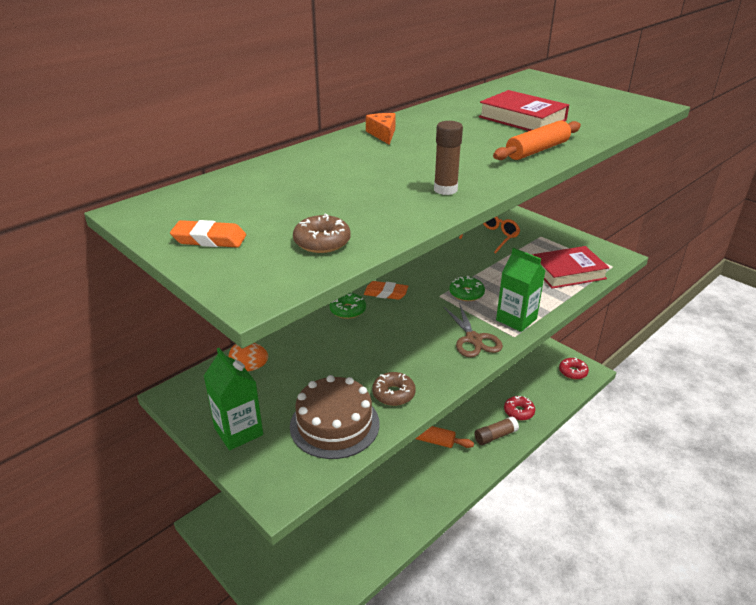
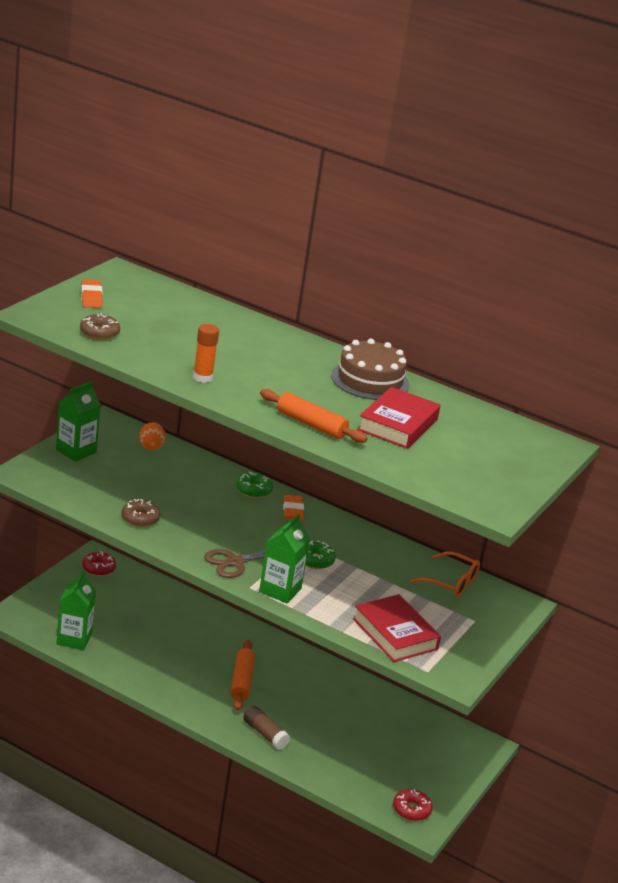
camera: 70 degrees right, 5 degrees down
(334, 424) = (95, 492): brown cake -> brown cake (370, 380)
(349, 562) = (74, 639): none -> green carton
(383, 134) = (312, 353): orange cheese -> none
(445, 189) = (202, 378): brown glue stick -> orange glue stick
(519, 412) = (313, 755): red donut -> red donut (98, 568)

